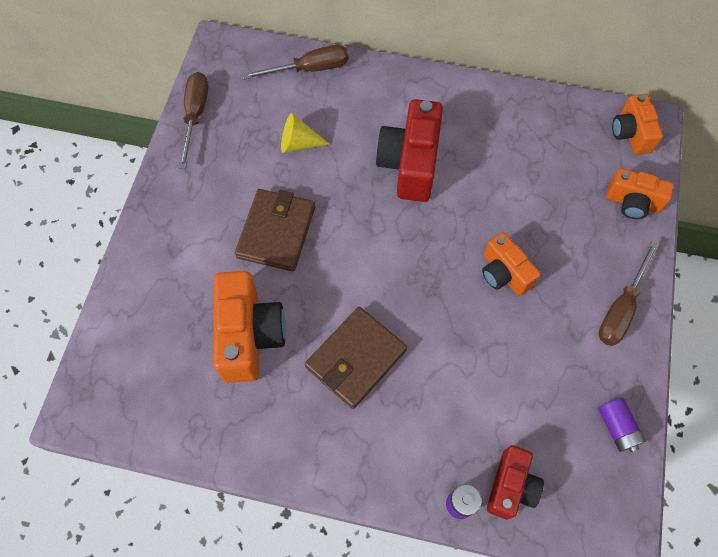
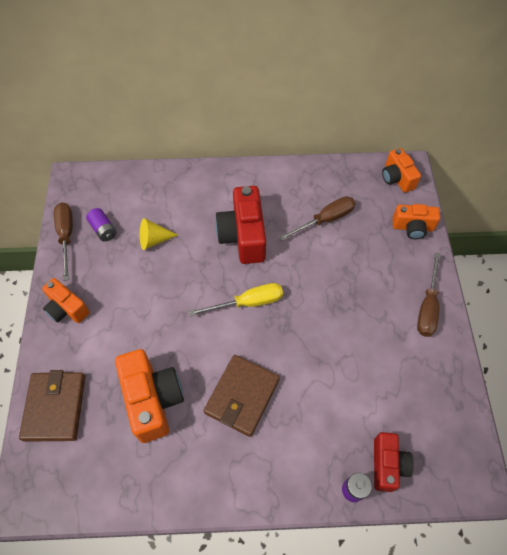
camera: 15 degrees left, 5 degrees down
(276, 232) = (154, 312): brown wallet -> brown wallet (55, 407)
(309, 69) = (148, 182): brown screwdriver -> brown screwdriver (325, 220)
(393, 248) = (248, 303): none -> yellow screwdriver
(504, 273) = (336, 302): orange camera -> orange camera (67, 308)
(617, 427) = (451, 397): purple battery -> purple battery (103, 230)

